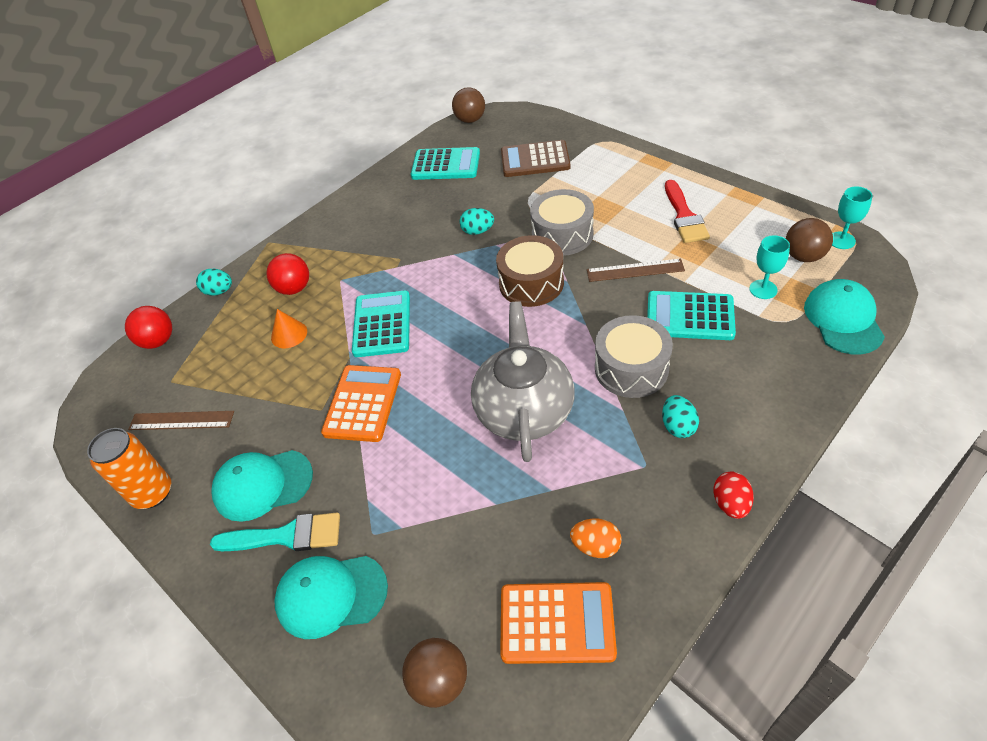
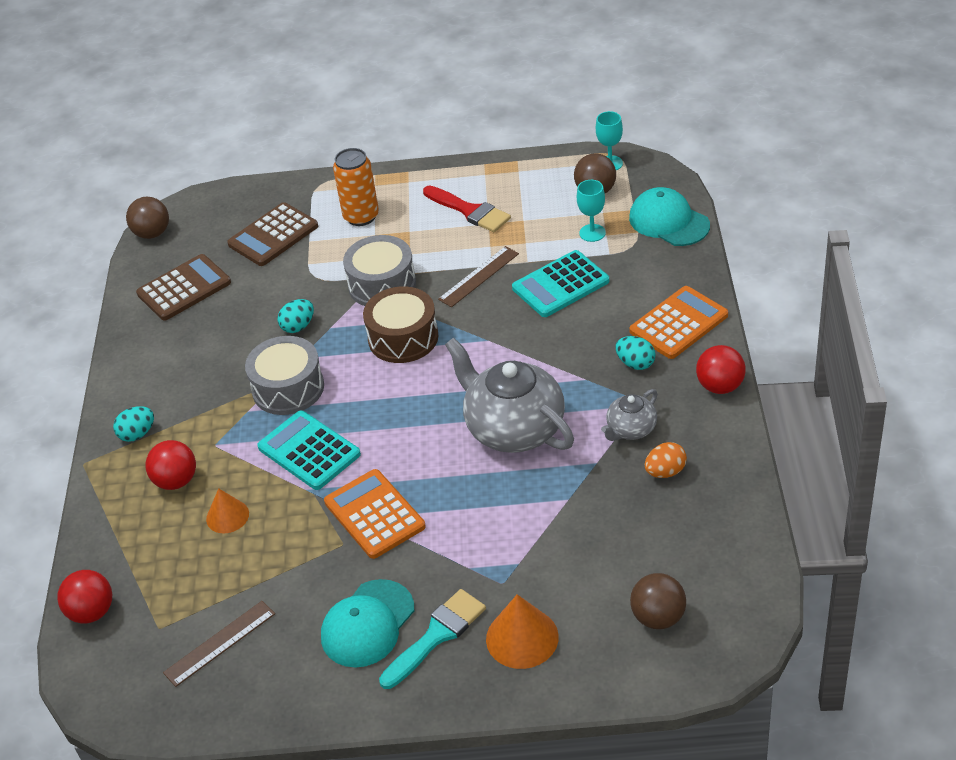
camera: 45 degrees left, 5 degrees down
(152, 493) = (274, 702): orange can -> orange can (361, 216)
(219, 291) = (94, 534): turquoise egg -> turquoise egg (137, 434)
(331, 595) = (522, 638): turquoise cap -> orange cone
(446, 165) = (184, 288): turquoise calculator -> brown calculator
(557, 623) = (691, 530): orange calculator -> orange calculator (678, 323)
(610, 482) = (630, 429): none -> grey teapot
(631, 368) = (559, 348): grey drum -> grey drum (288, 388)
(730, 504) = (720, 386): red egg -> red ball

